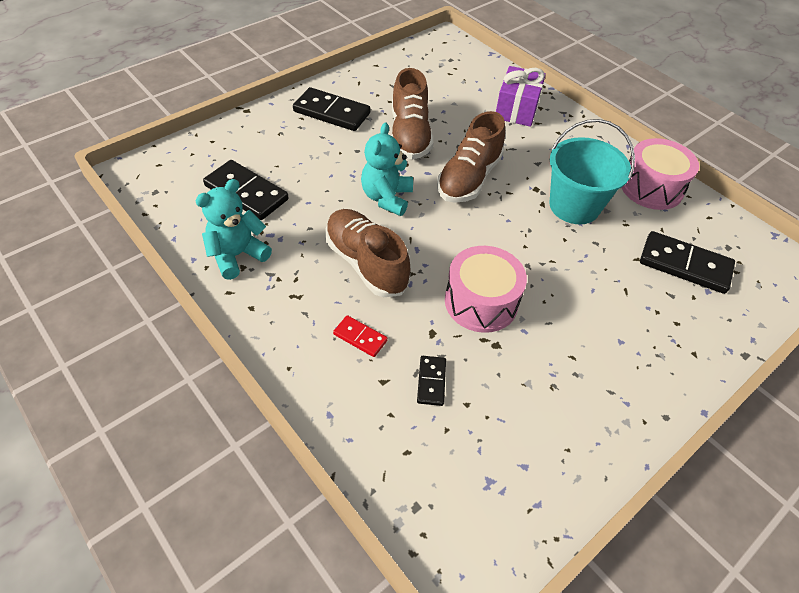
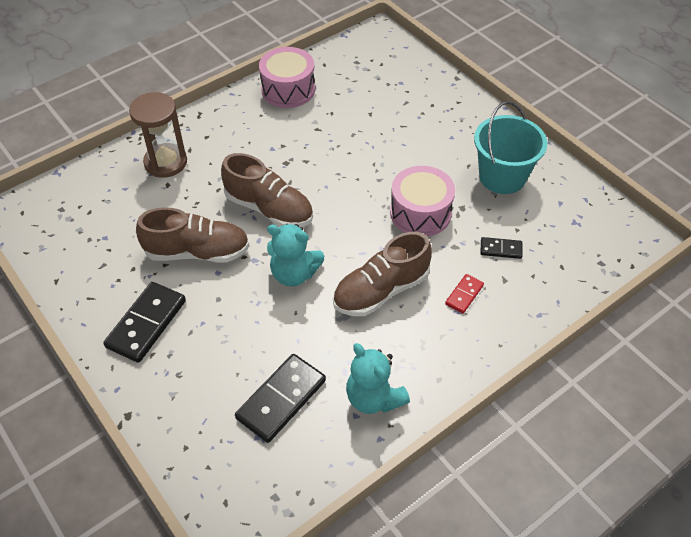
camera: 85 degrees left, 0 degrees up
(517, 109) = (166, 162): purple gift -> brown hourglass
(574, 206) = (309, 141): turquoise bucket -> turquoise bucket (502, 177)
(684, 265) = (376, 89): black domino -> none

